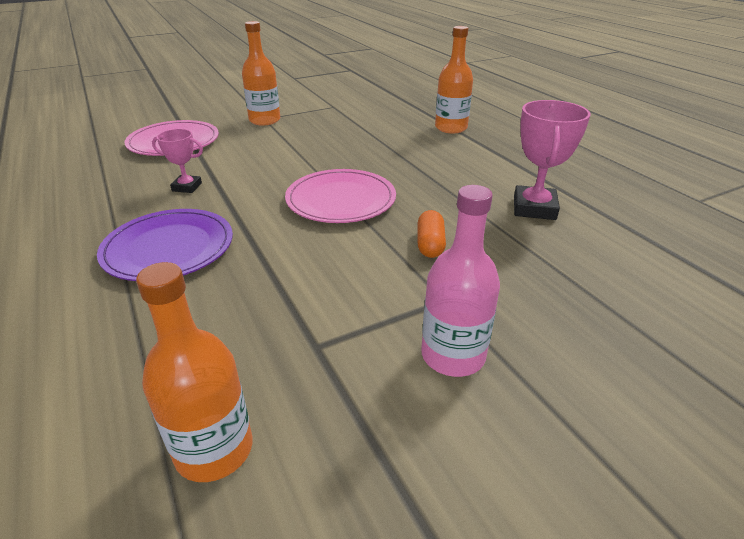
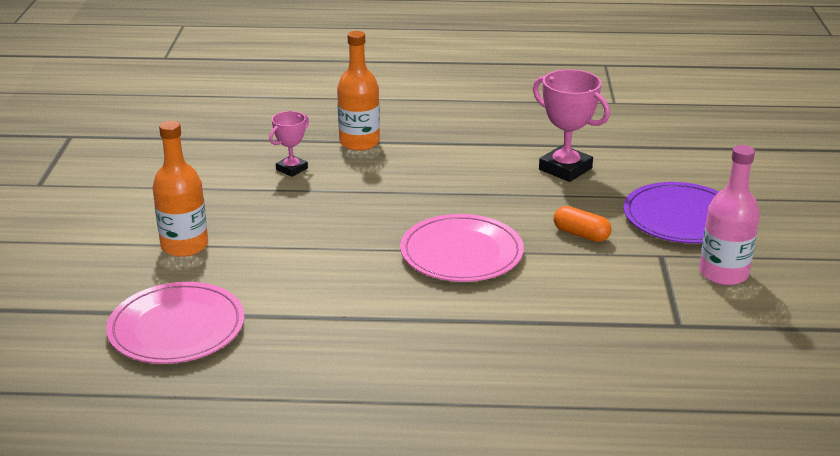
camera: 60 degrees left, 5 degrees down
(169, 248) = (471, 372): purple plate -> purple plate (681, 218)
(187, 187) = (335, 339): pink trophy -> pink trophy (292, 169)
(214, 449) = (757, 390): orange bottle -> none

